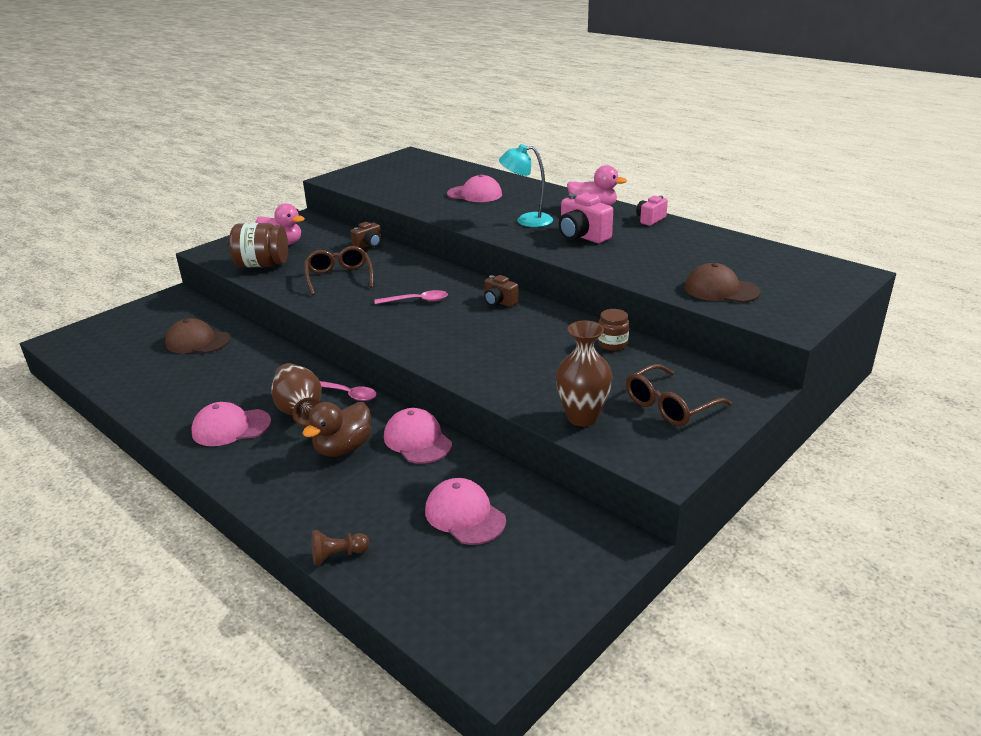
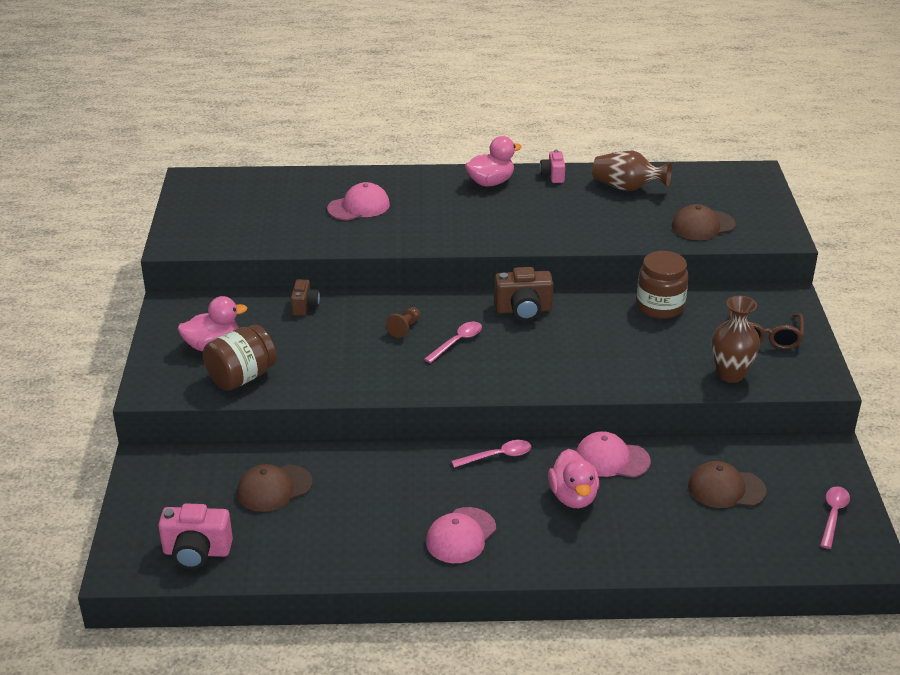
camera: 45 degrees left, 5 degrees up
(300, 411) = (488, 490): brown vase -> brown vase (627, 188)
(338, 555) = (699, 563): brown pawn -> brown pawn (404, 328)
(339, 277) = (344, 353): brown glasses -> none
(343, 448) = (573, 497): brown duck -> pink duck
(465, 515) = (726, 489): pink cap -> brown cap
(499, 302) = (523, 310): brown camera -> brown camera, size x1.63
(521, 600) = (833, 515): none -> pink spoon
(526, 220) = (458, 218): turquoise lamp -> none
(582, 236) = (531, 217): pink camera -> pink camera (197, 552)
(612, 344) = (660, 306): brown jar -> brown jar, size x1.74

